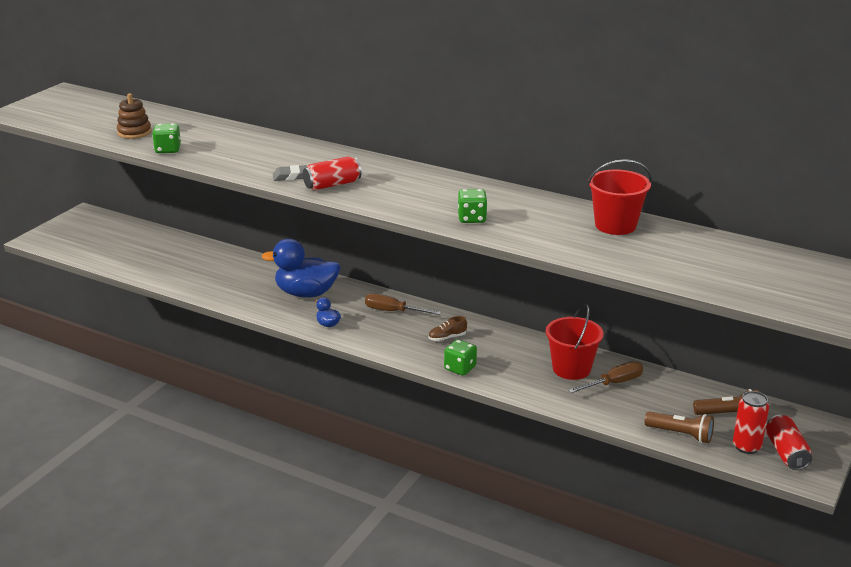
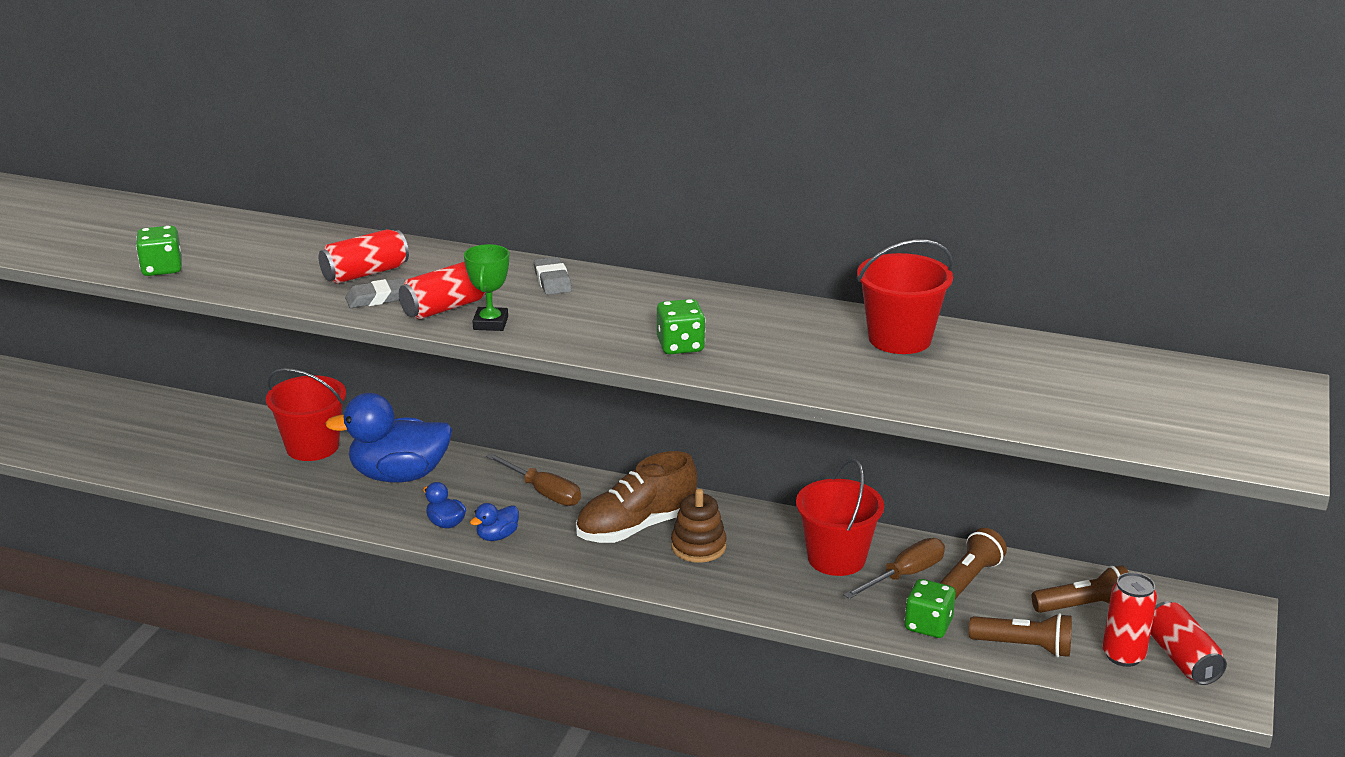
camera: 10 degrees left, 0 degrees up
(134, 132) = (98, 243): brown stacking toy -> brown stacking toy (698, 546)
(257, 272) = (312, 447): none -> red bucket
(289, 161) = (365, 273): none -> red can
(357, 196) = (490, 323): none -> green trophy
(358, 335) = (497, 536): none -> blue duck
(393, 311) = (543, 492): brown screwdriver -> brown screwdriver turned 150 degrees counterclockwise
(403, 174) = (552, 281): none -> grey eraser
(447, 338) = (636, 527): brown shoe -> brown shoe, size x2.13
(460, 368) = (668, 575): green dice -> green dice (928, 625)
(655, 390) = (968, 579): none -> brown flashlight

